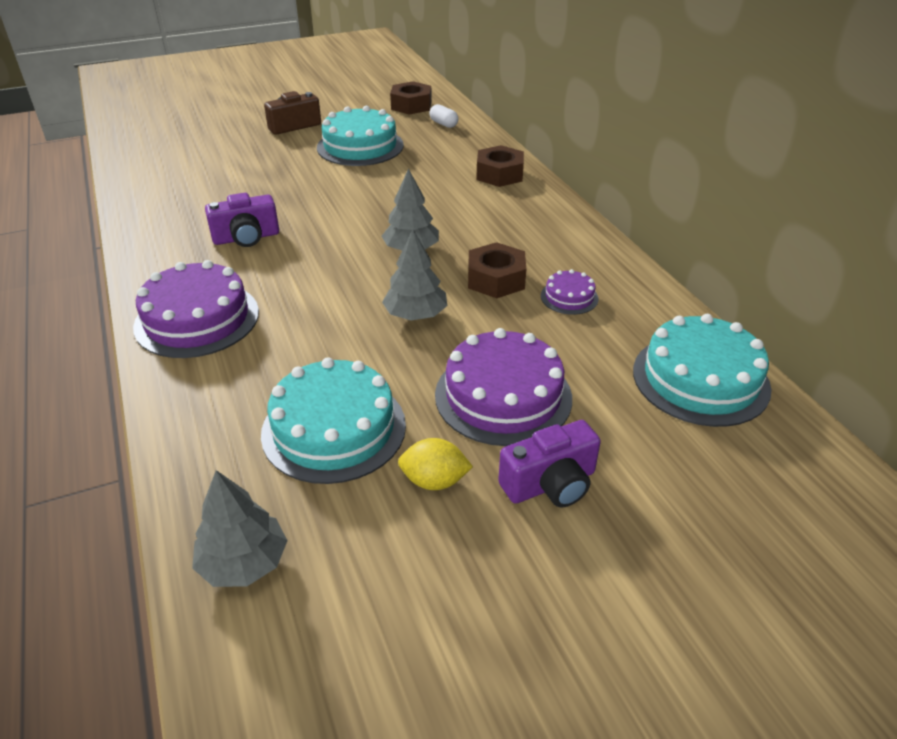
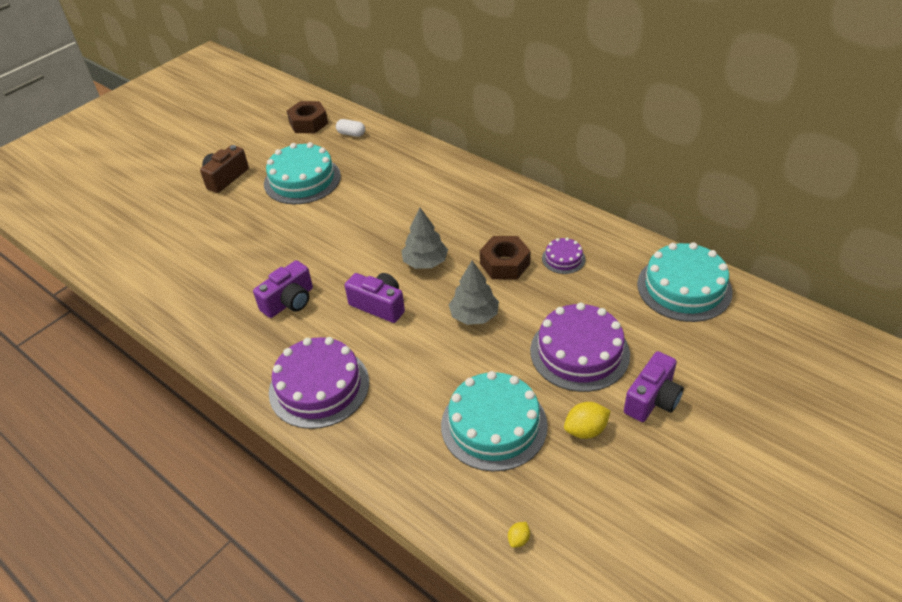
camera: 25 degrees left, 5 degrees up
(244, 562) = (518, 539): grey tree -> yellow lemon
(326, 271) = (379, 305): none -> purple camera
(499, 174) = (434, 169): brown nut -> none

